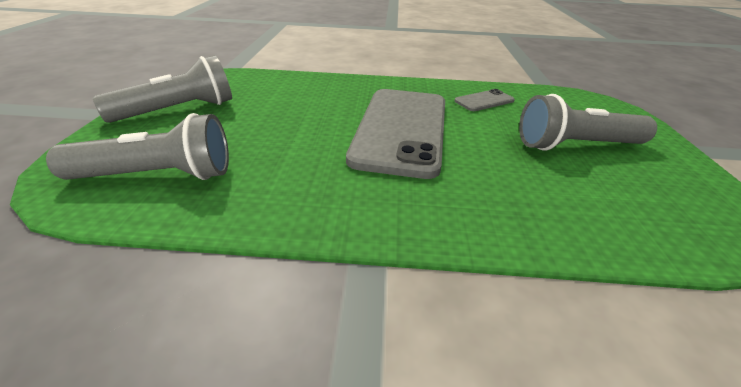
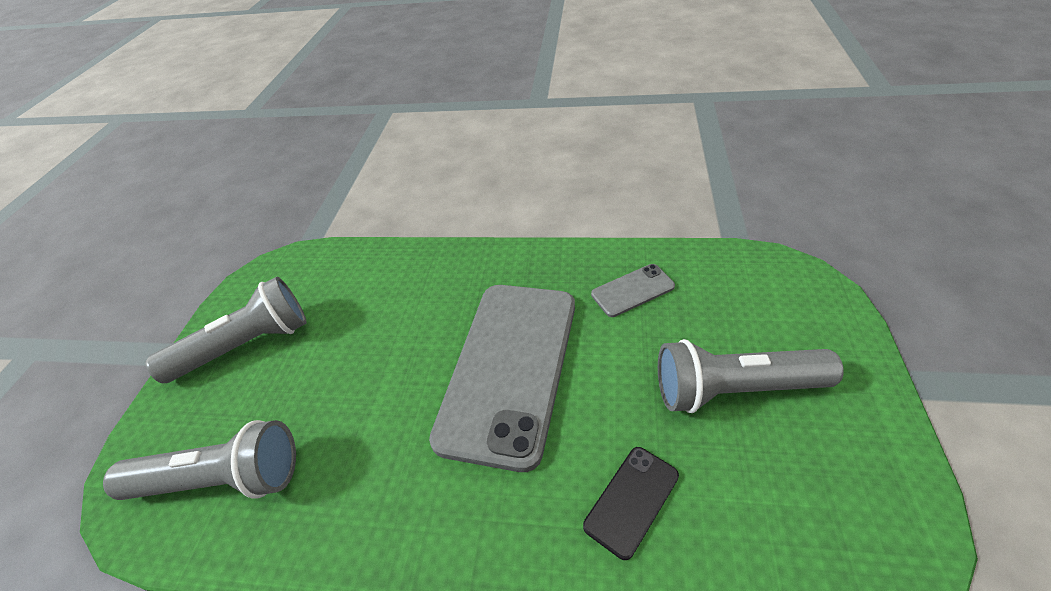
camera: 10 degrees right, 10 degrees up
(519, 195) = (631, 500): none -> black phone

